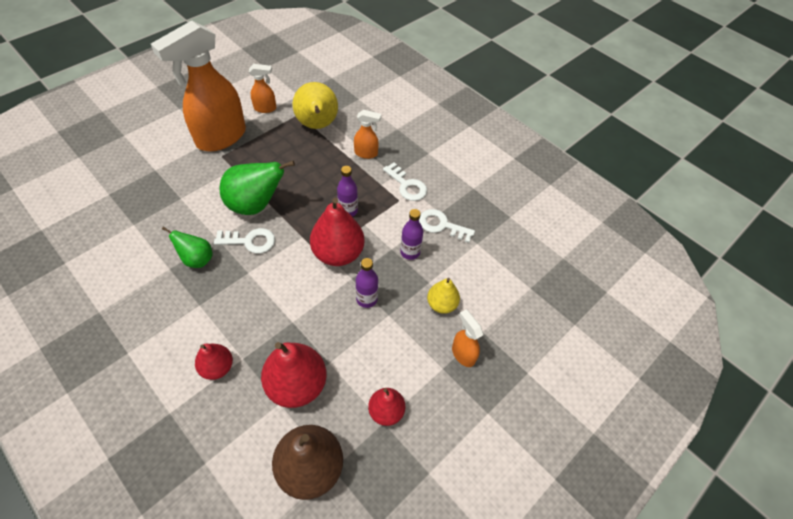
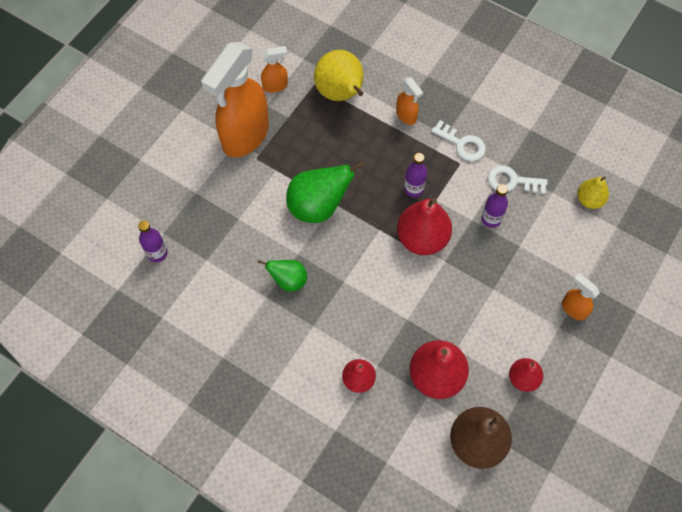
camera: 10 degrees left, 10 degrees up
(250, 241) = (331, 248): white key -> none
(366, 153) = (406, 116): orange spray bottle -> orange spray bottle turned 60 degrees clockwise
(366, 299) = (467, 278): purple bottle -> purple bottle (157, 253)
(441, 304) = (539, 265): yellow pear -> yellow pear (589, 200)

